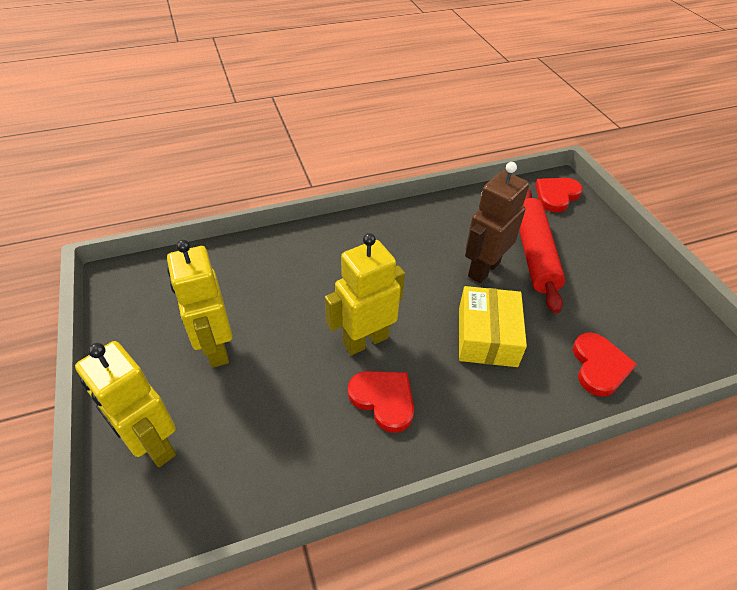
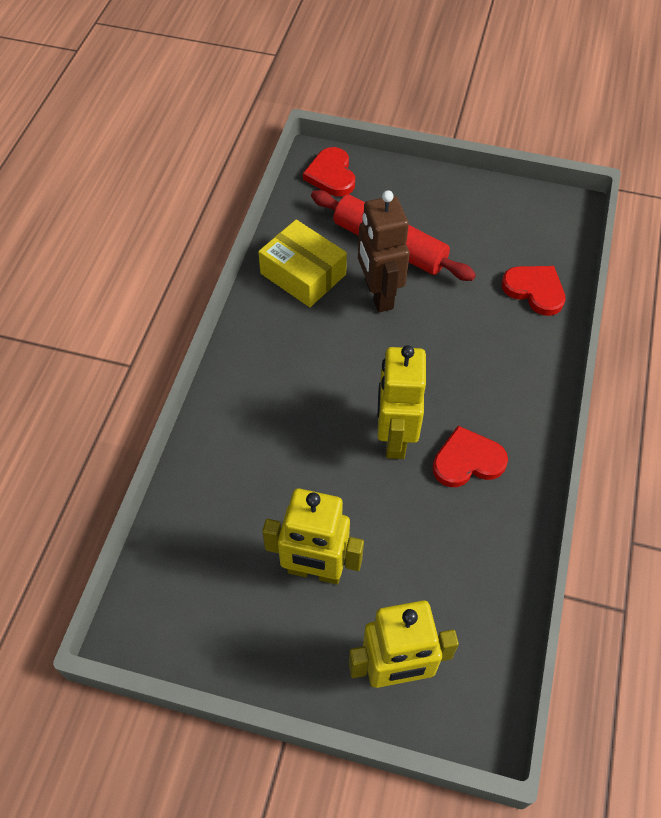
camera: 55 degrees left, 10 degrees up
(487, 336) = (454, 344): yellow box -> yellow box (303, 274)

